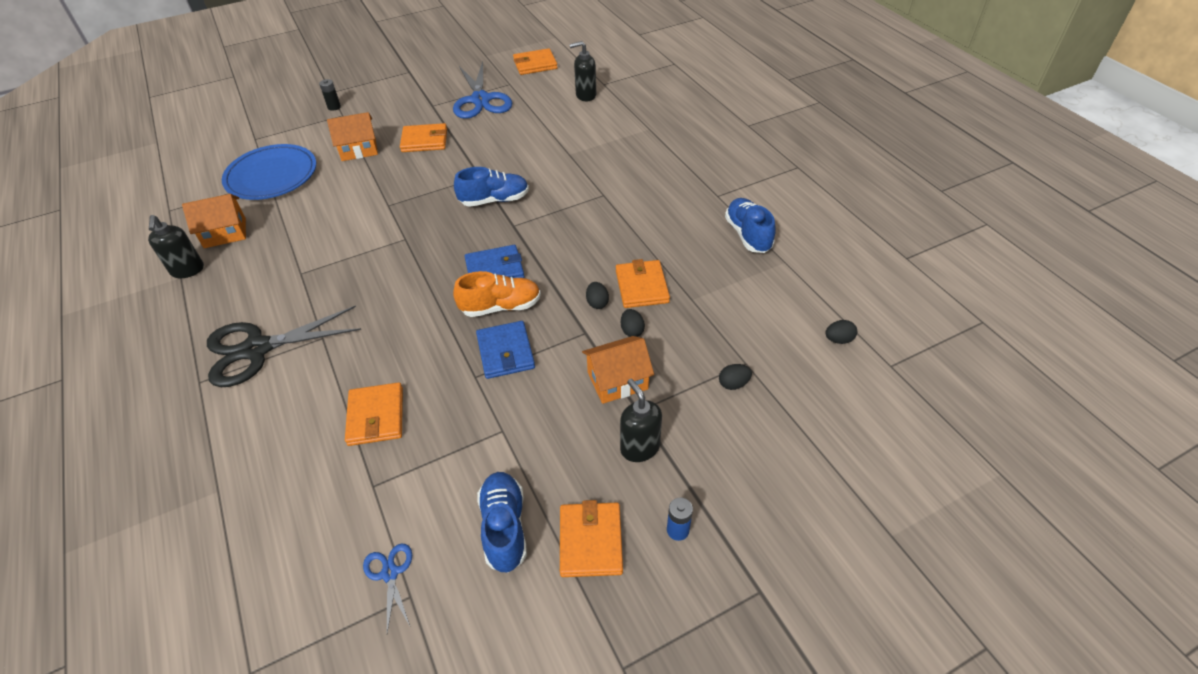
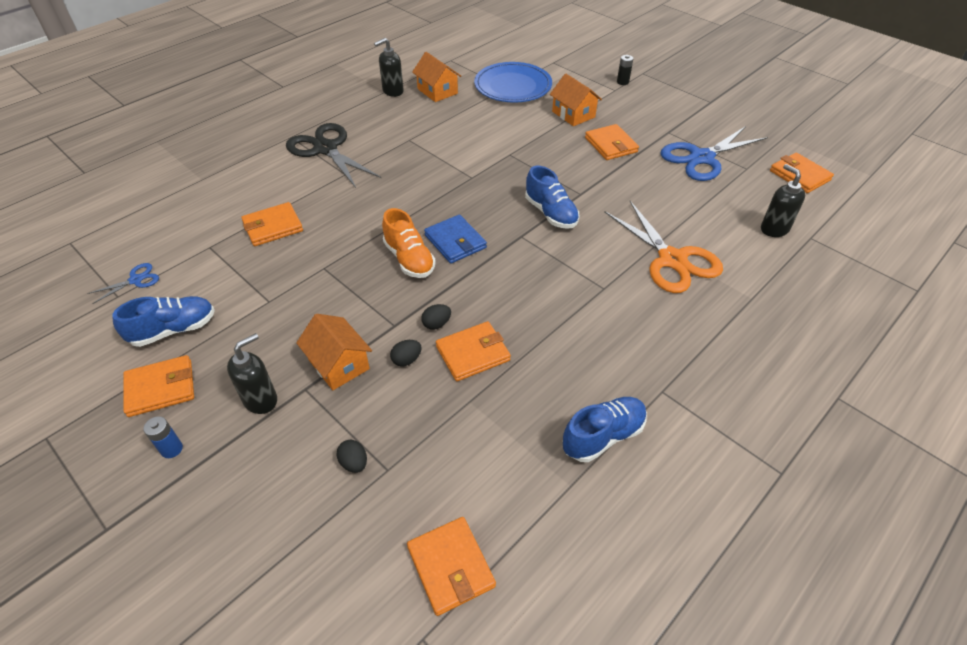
camera: 70 degrees right, 0 degrees up
(505, 352) = (355, 278): blue wallet -> none
(591, 152) = (672, 260): none -> orange scissors
(838, 340) = (450, 567): black egg -> orange wallet

